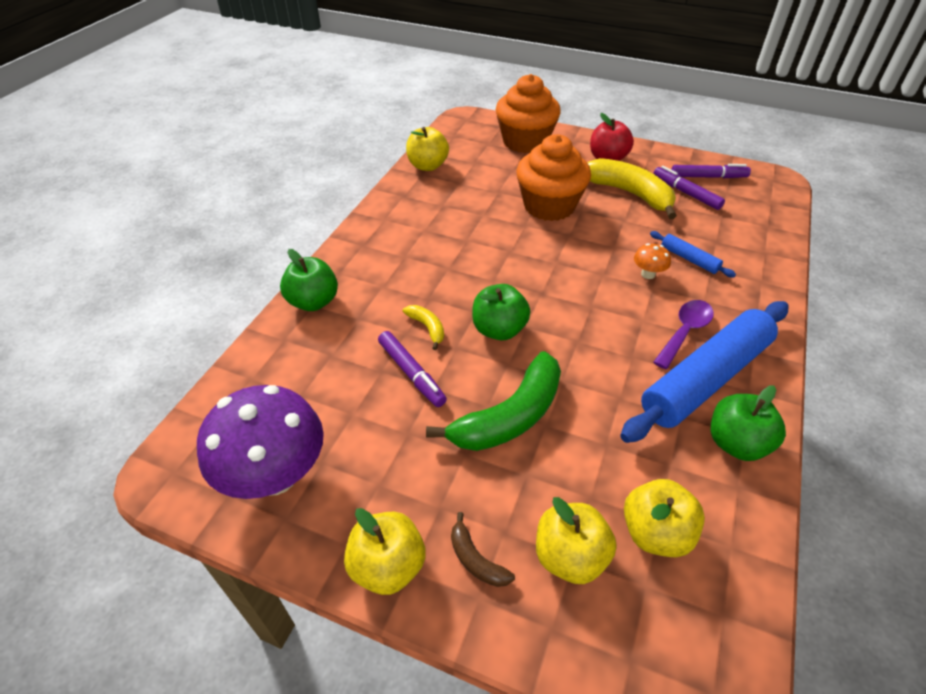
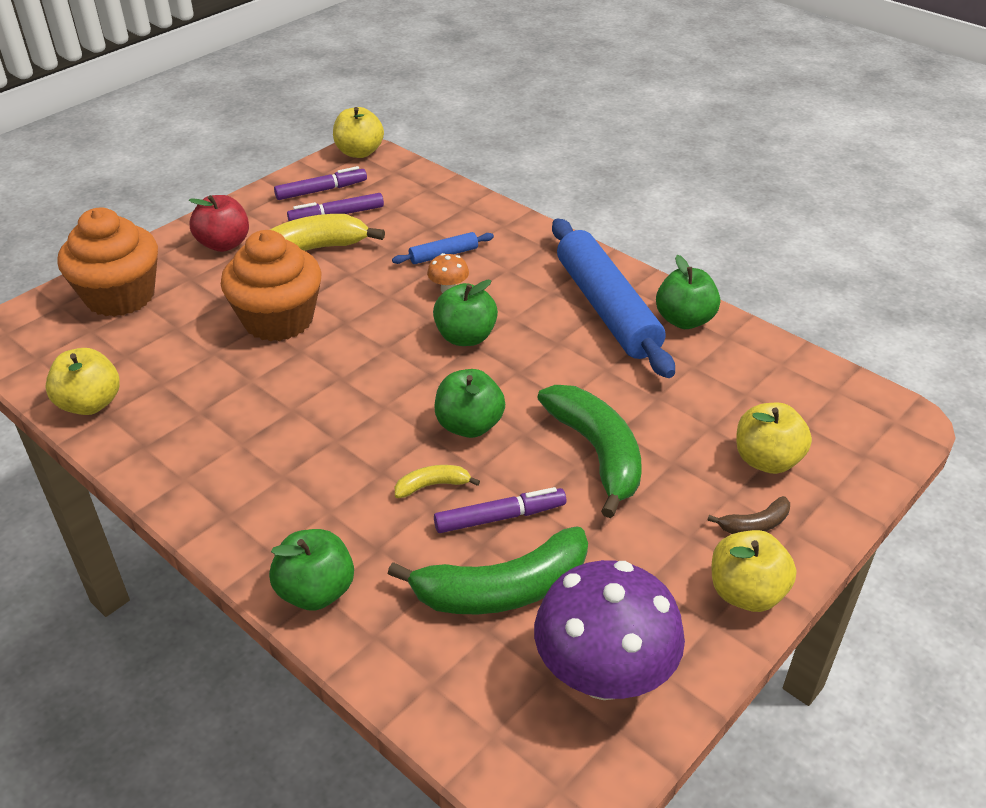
camera: 70 degrees left, 5 degrees down
(342, 393) = (502, 589): none -> green banana
(598, 299) = (465, 337): none -> green apple
(655, 533) = (757, 400): yellow apple -> yellow apple (359, 152)
(684, 332) = (543, 297): purple spoon -> none
(707, 177) = (321, 190): purple marker -> purple marker turned 45 degrees clockwise

